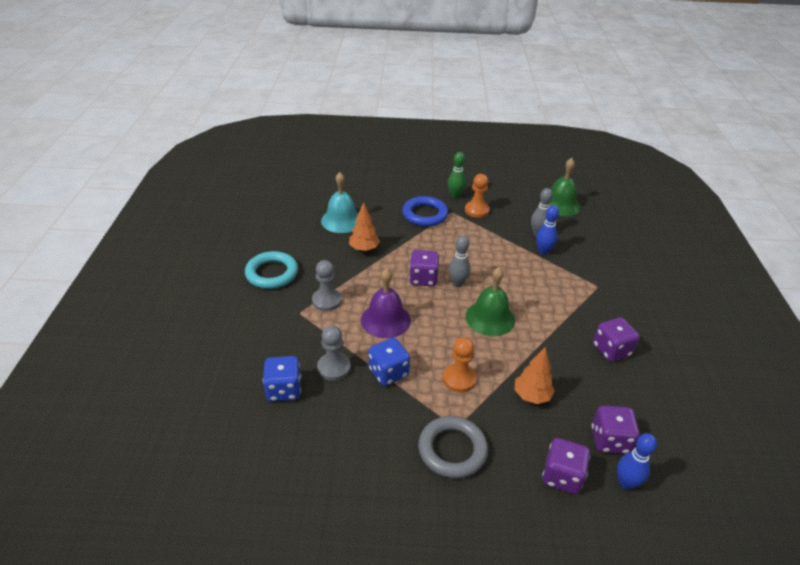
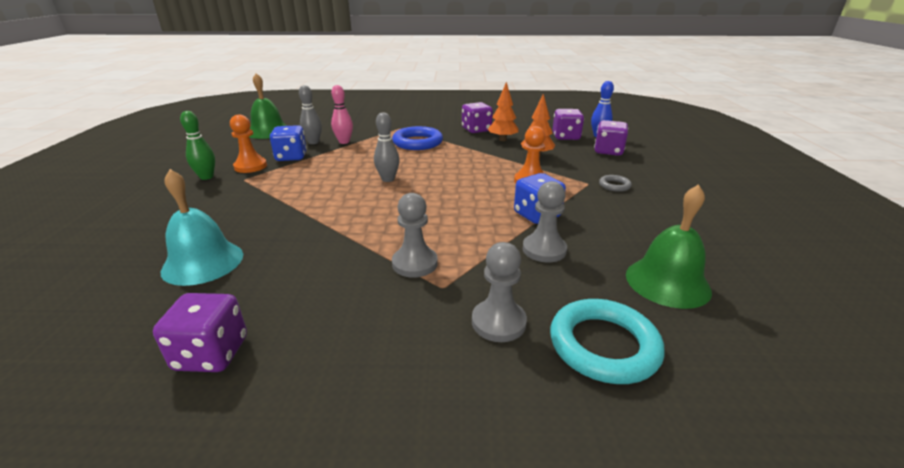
camera: 90 degrees left, 10 degrees down
(262, 334) = (498, 322): none -> grey pawn
(272, 273) = (334, 331): turquoise ring -> turquoise ring (603, 345)
(284, 389) = (600, 286): blue dice -> blue dice (291, 157)
(364, 249) = (297, 238): orange tree -> orange tree (502, 140)
(385, 320) = (451, 218): purple bell -> none
(423, 279) = (376, 197): purple dice -> purple dice (211, 354)
(425, 214) = (237, 195): blue ring -> blue ring (417, 142)
(452, 450) = (614, 185): grey ring -> grey ring, size x0.50
(490, 318) = (443, 166): green bell -> green bell (667, 282)
(543, 251) = (344, 142): blue bowling pin -> pink bowling pin

